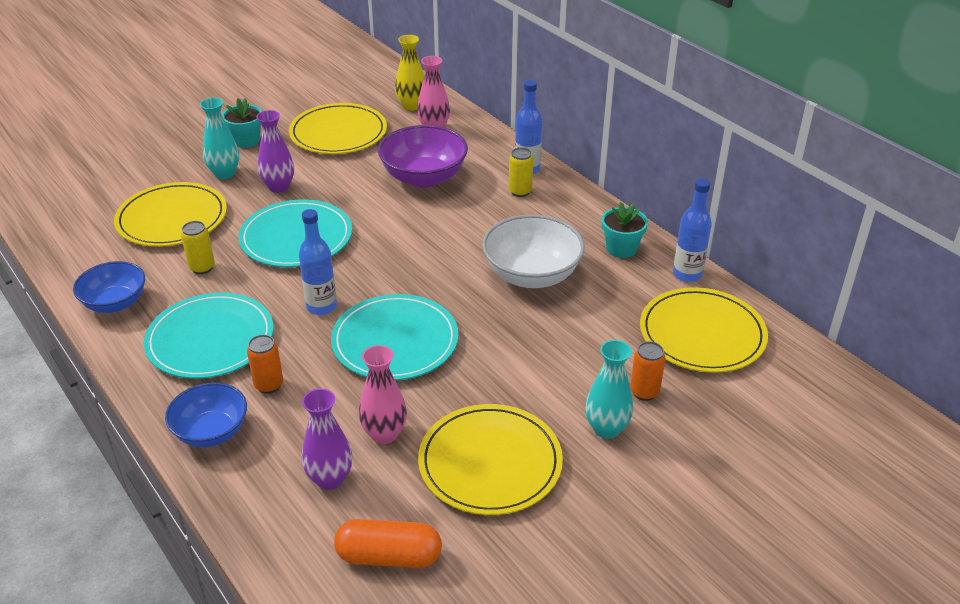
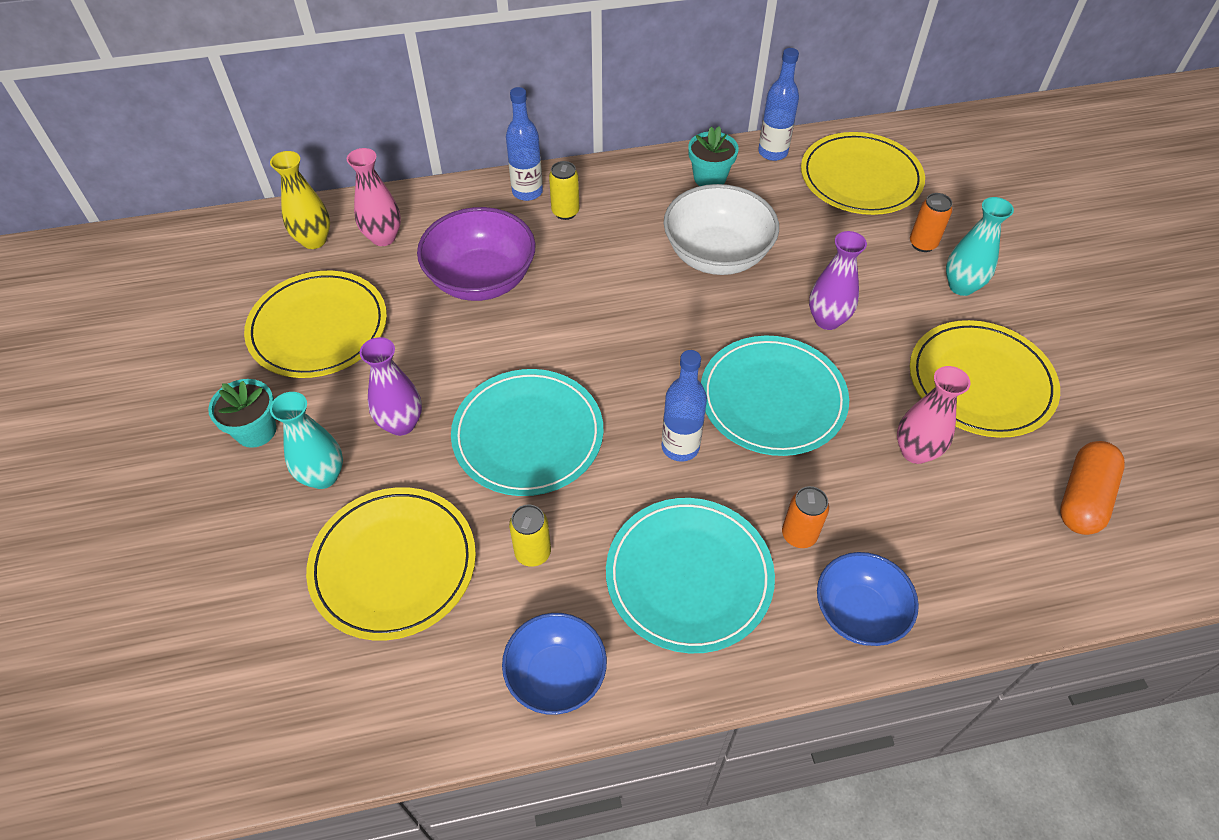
camera: 65 degrees left, 15 degrees up
(330, 479) = (967, 517): purple vase -> purple vase (827, 320)

